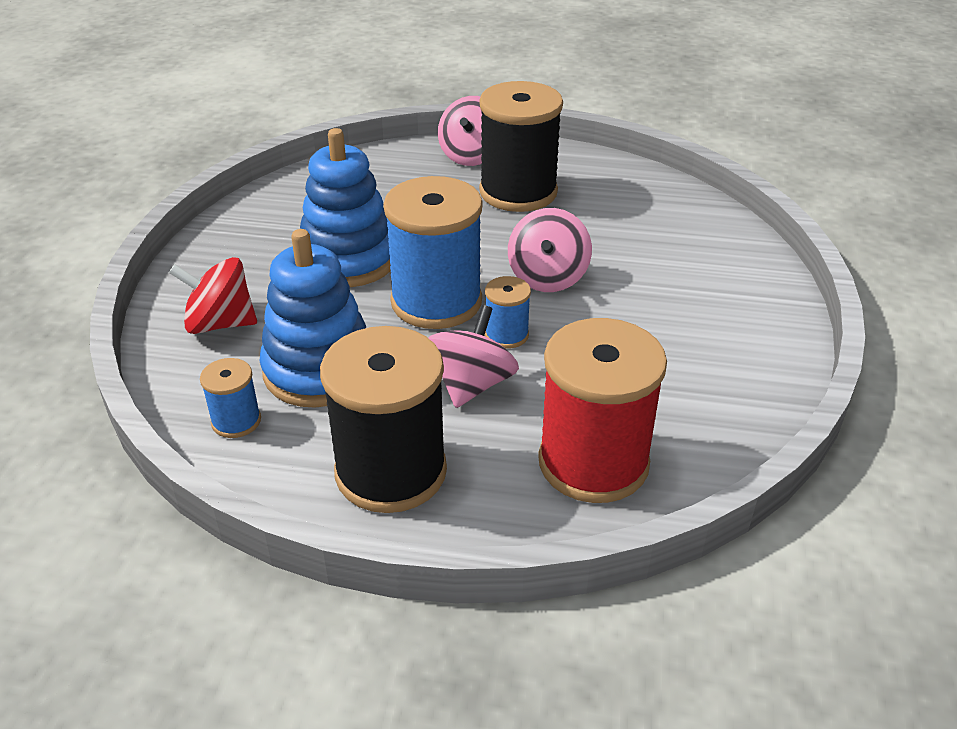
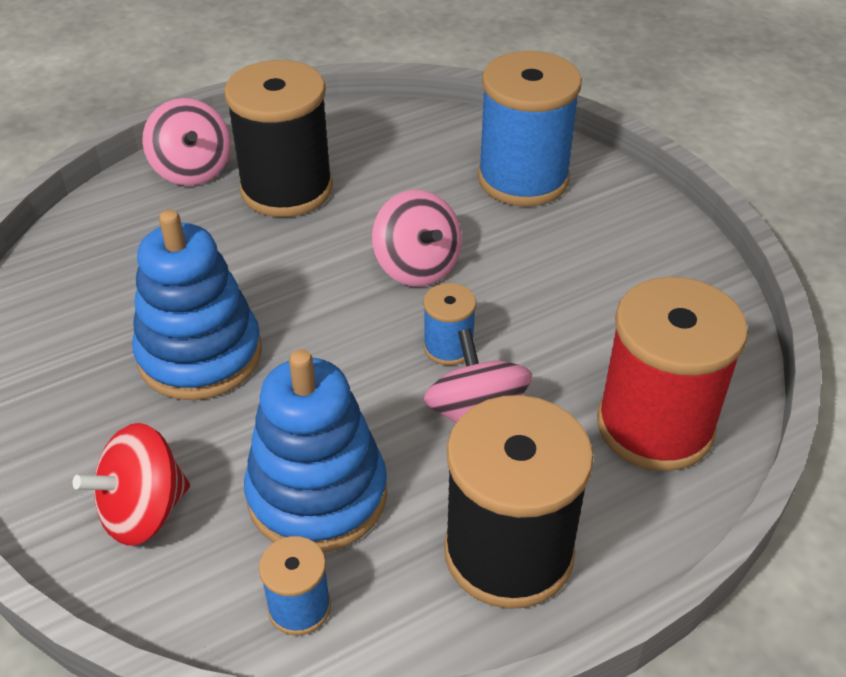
camera: 40 degrees left, 5 degrees up
(436, 302) = (345, 351): blue spool -> blue spool (523, 179)

